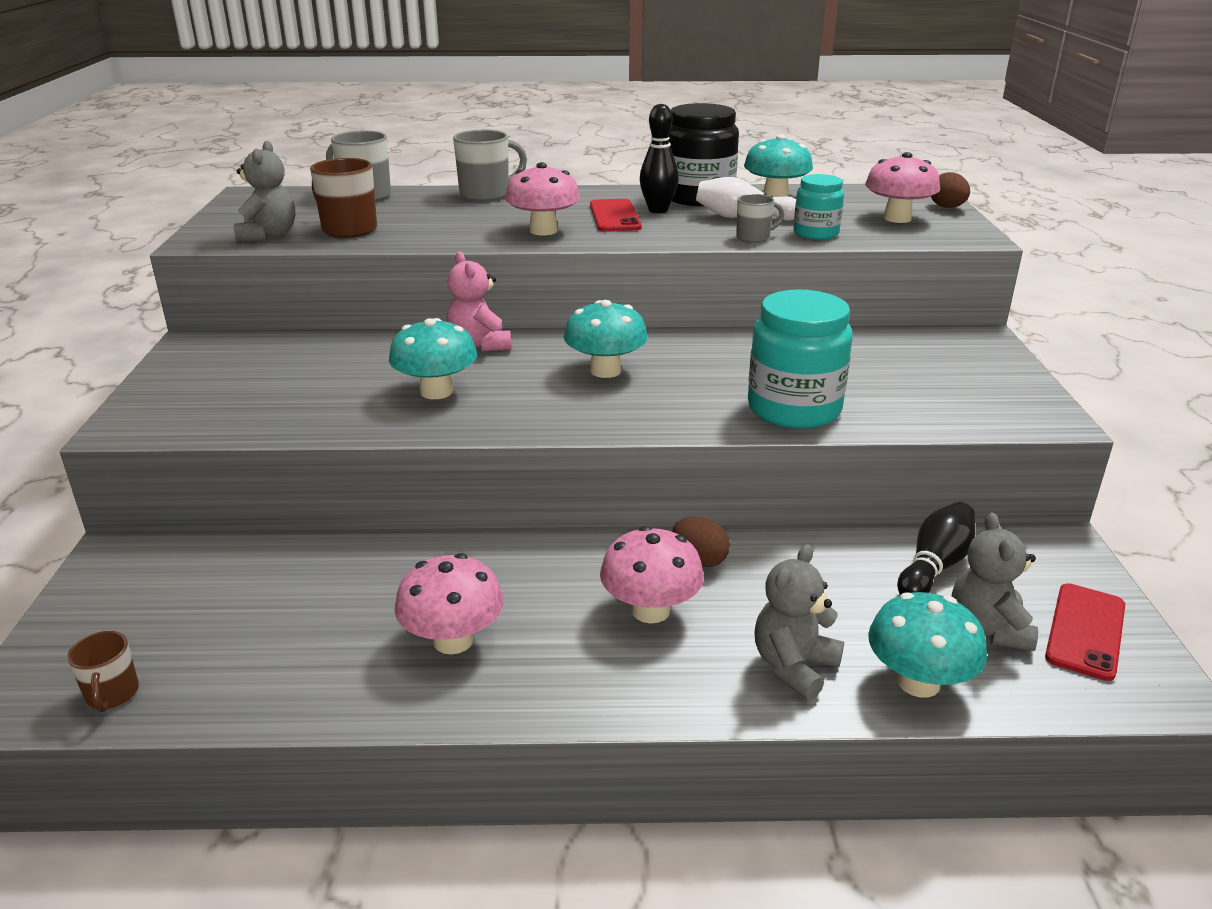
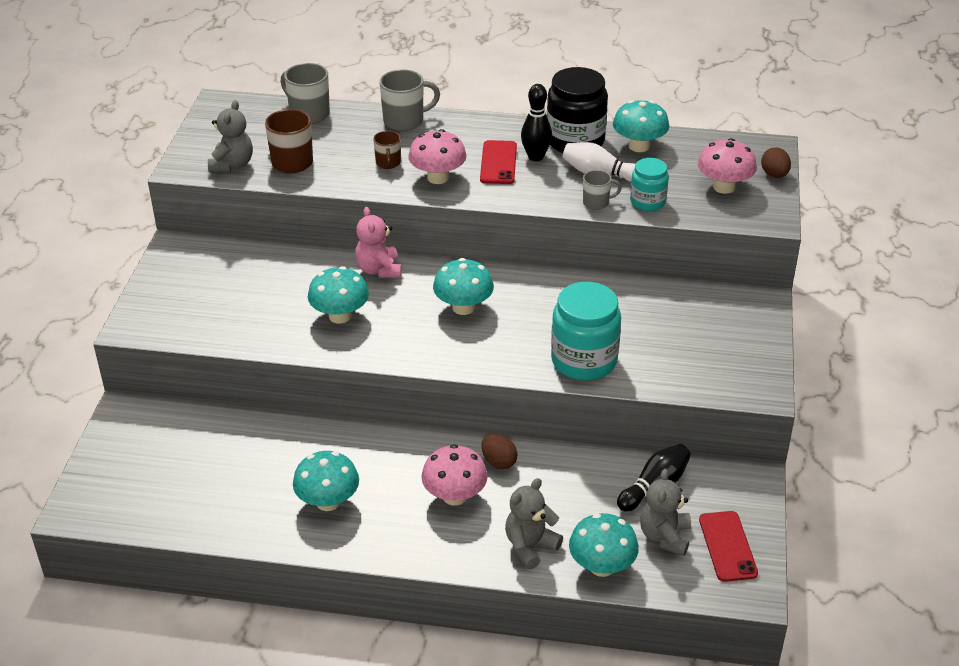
camera: 10 degrees right, 10 degrees up
(112, 695) = (129, 512): brown mug -> brown mug (388, 163)
(453, 640) = (328, 501): pink mushroom -> turquoise mushroom
(1085, 631) = (727, 546): red phone -> red phone turned 45 degrees counterclockwise

